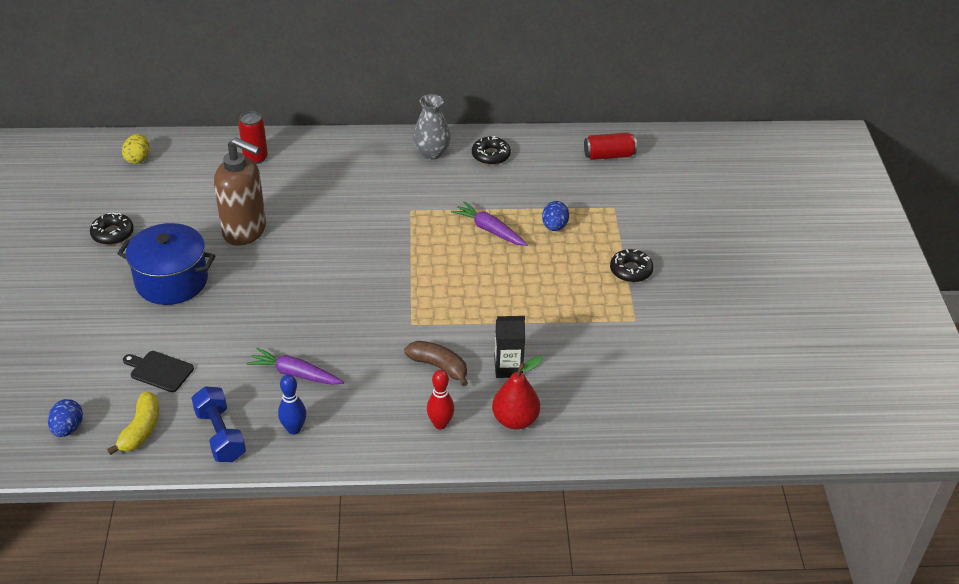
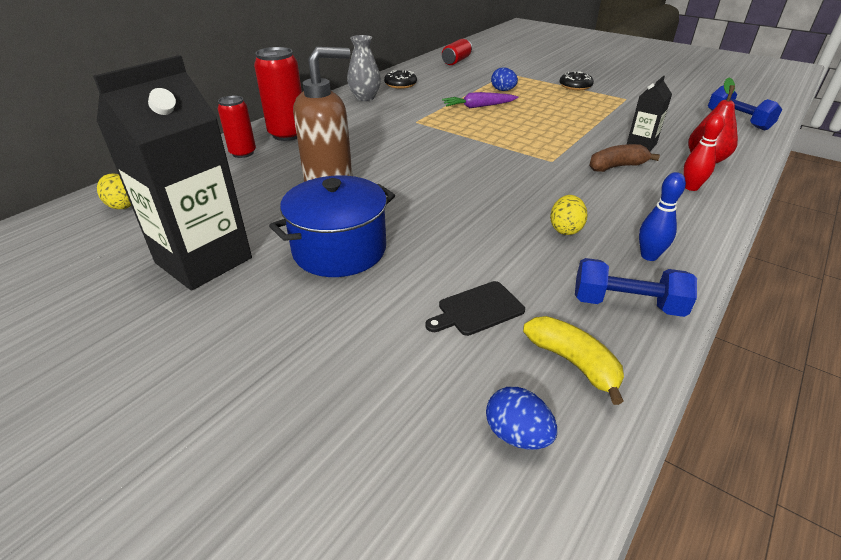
camera: 50 degrees left, 5 degrees down
(112, 234) = (203, 260): black donut -> black carton
(295, 374) = (565, 229): purple carrot -> yellow egg
(309, 158) = (288, 134): none -> red can
(659, 421) = (738, 121): none -> blue dumbbell

